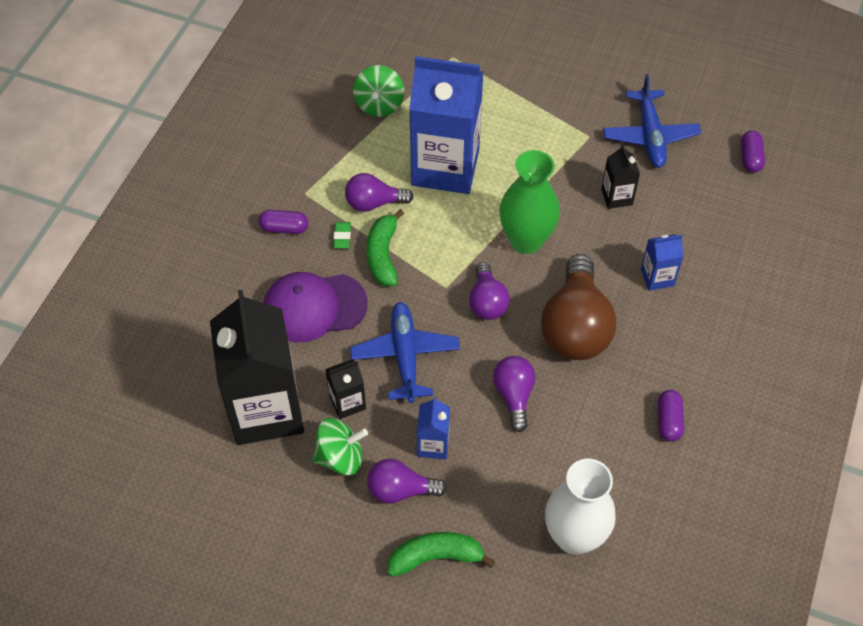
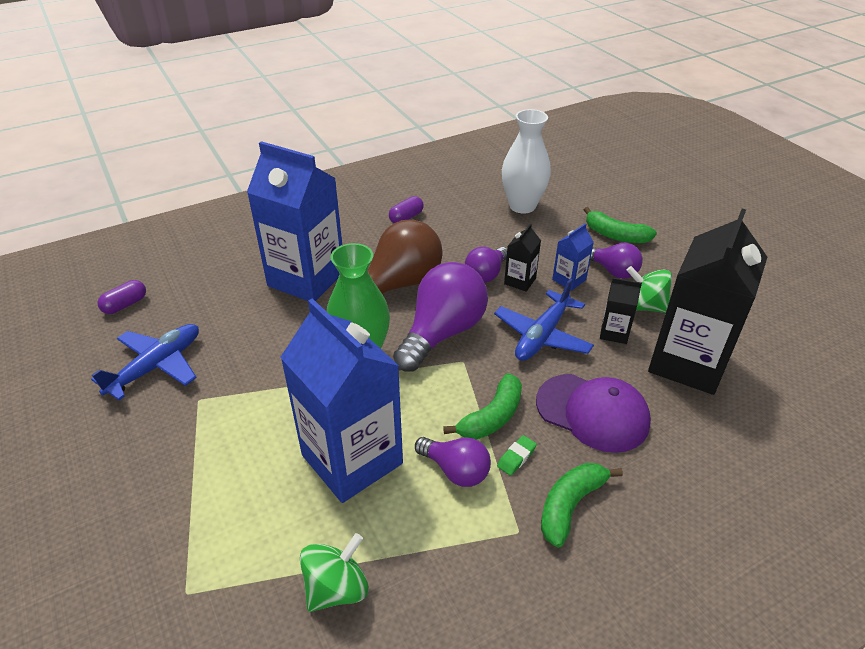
camera: 140 degrees left, 15 degrees down
(284, 228) = (570, 505): purple capsule -> green banana
(487, 302) = (442, 333): purple light bulb -> purple light bulb, size x1.79
(616, 197) = (253, 340): black carton -> black carton (520, 281)
(657, 277) = (306, 278): blue carton -> blue carton, size x2.31

